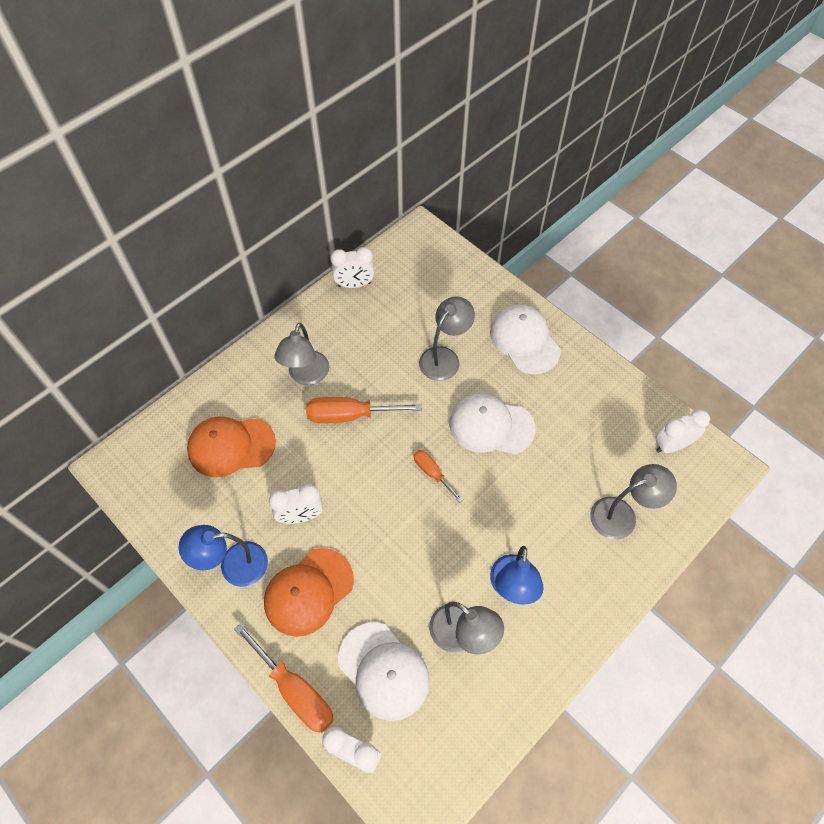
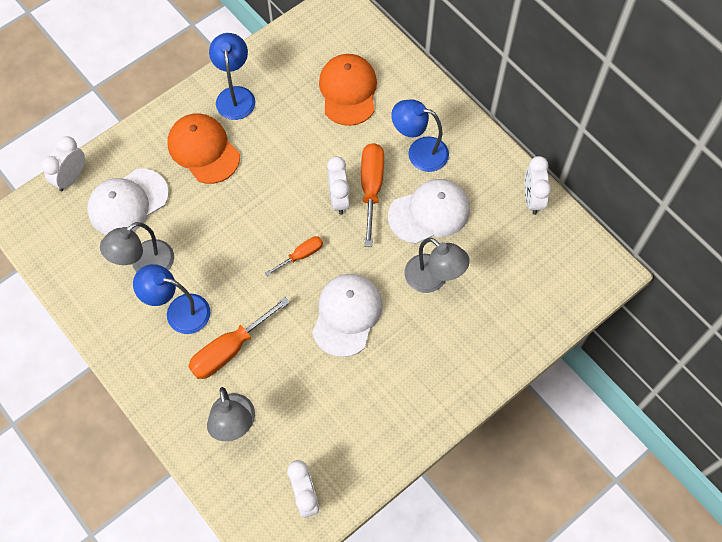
camera: 95 degrees right, 5 degrees up
(295, 690) = (126, 139): orange screwdriver -> orange screwdriver (229, 349)
(300, 516) = (272, 145): white clock -> white clock (339, 199)
(306, 376) = (419, 152): grey lamp -> blue lamp
(524, 341) = (450, 363): white cap -> white cap (429, 213)

